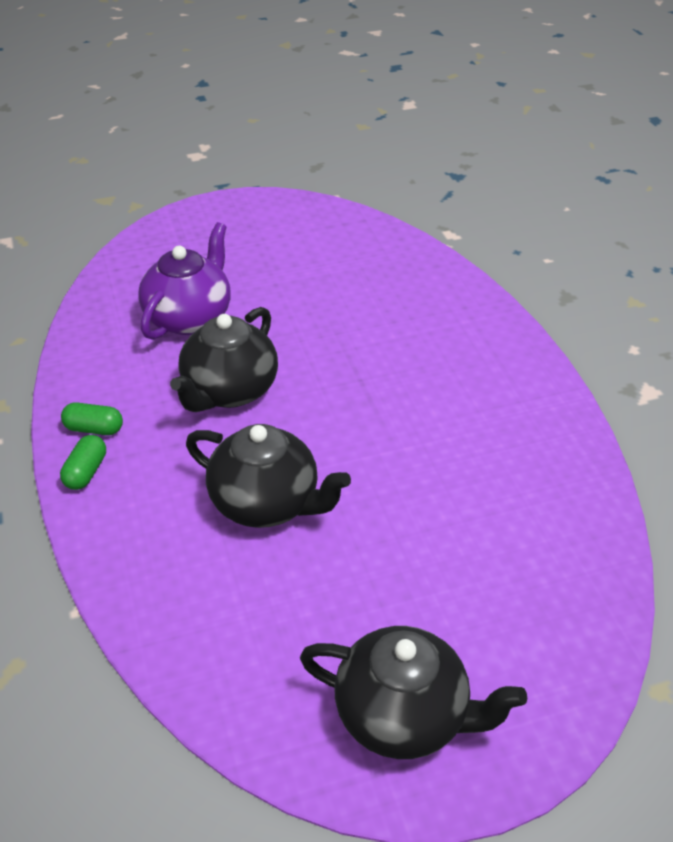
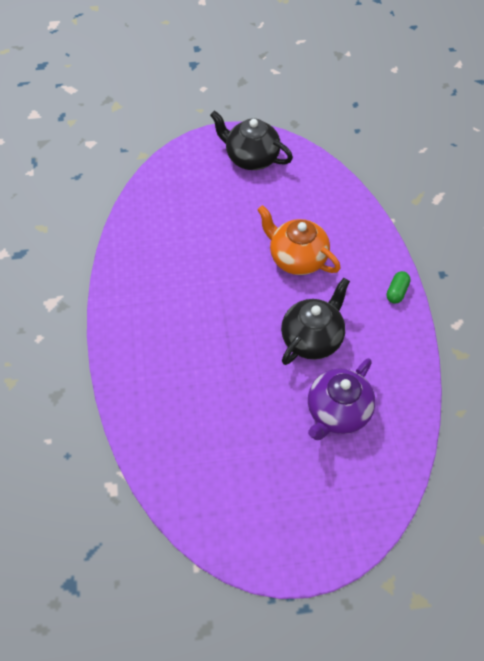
camera: 170 degrees left, 15 degrees up
(94, 429) = (396, 321): green capsule -> none
(267, 503) = (296, 258): black teapot -> orange teapot

